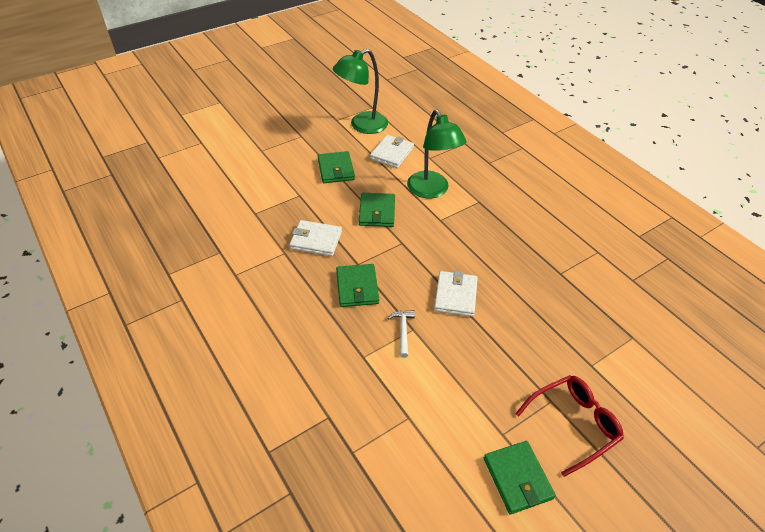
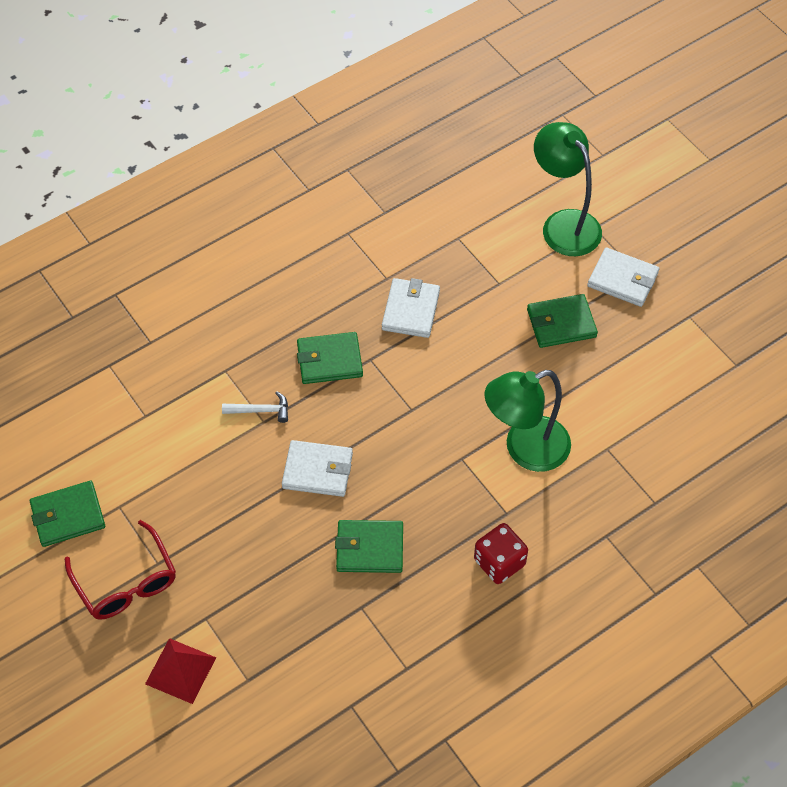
camera: 90 degrees right, 10 degrees up
(362, 126) = (679, 352): green lamp -> green lamp (564, 224)
(377, 212) = (471, 378): green wallet -> green wallet (370, 548)
(392, 153) = (610, 395): white wallet -> white wallet (622, 279)
(514, 206) = (499, 562): none -> red dice
(639, 381) = (180, 670): none -> red pyramid

